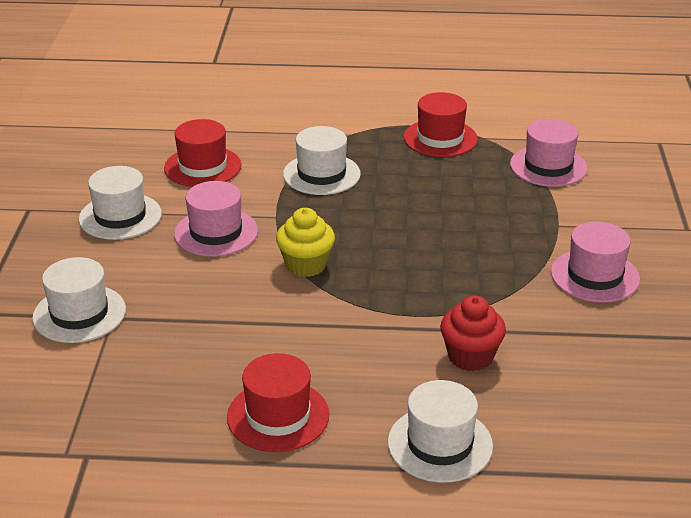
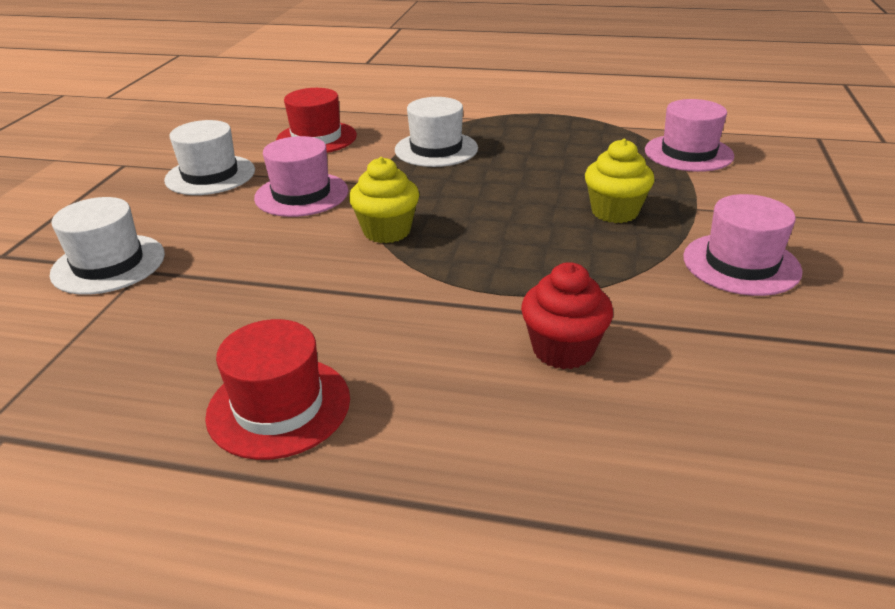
camera: 10 degrees right, 0 degrees up
(440, 138) = (571, 125): red hat -> none
(440, 444) = (493, 472): white hat -> none
(492, 233) = (614, 212): none -> yellow cupcake

